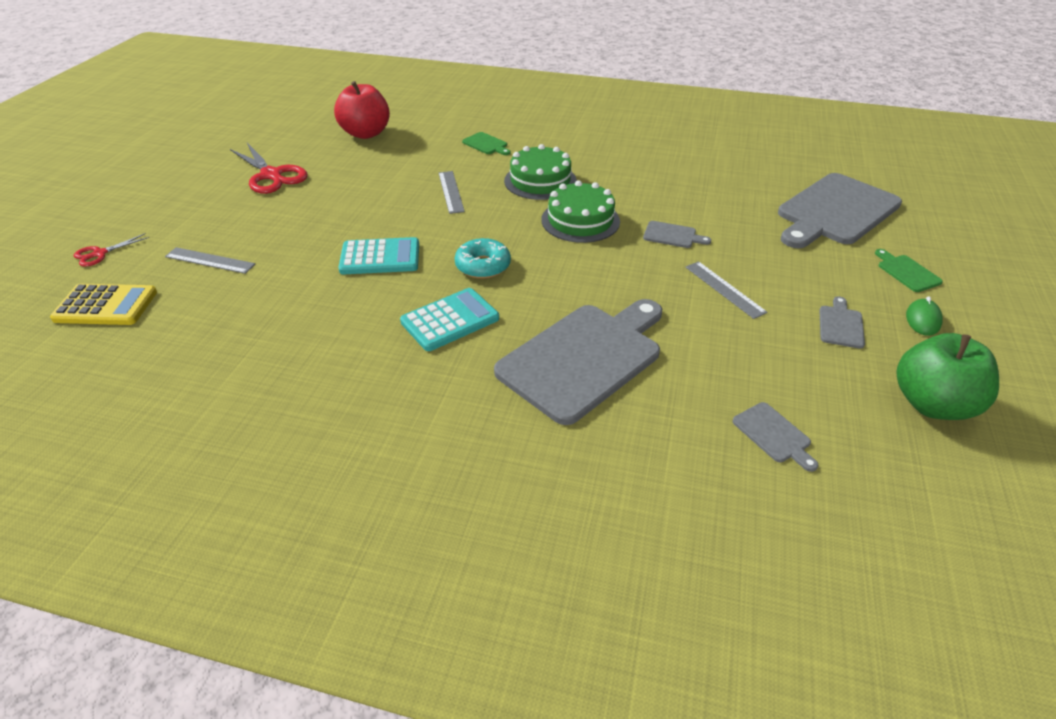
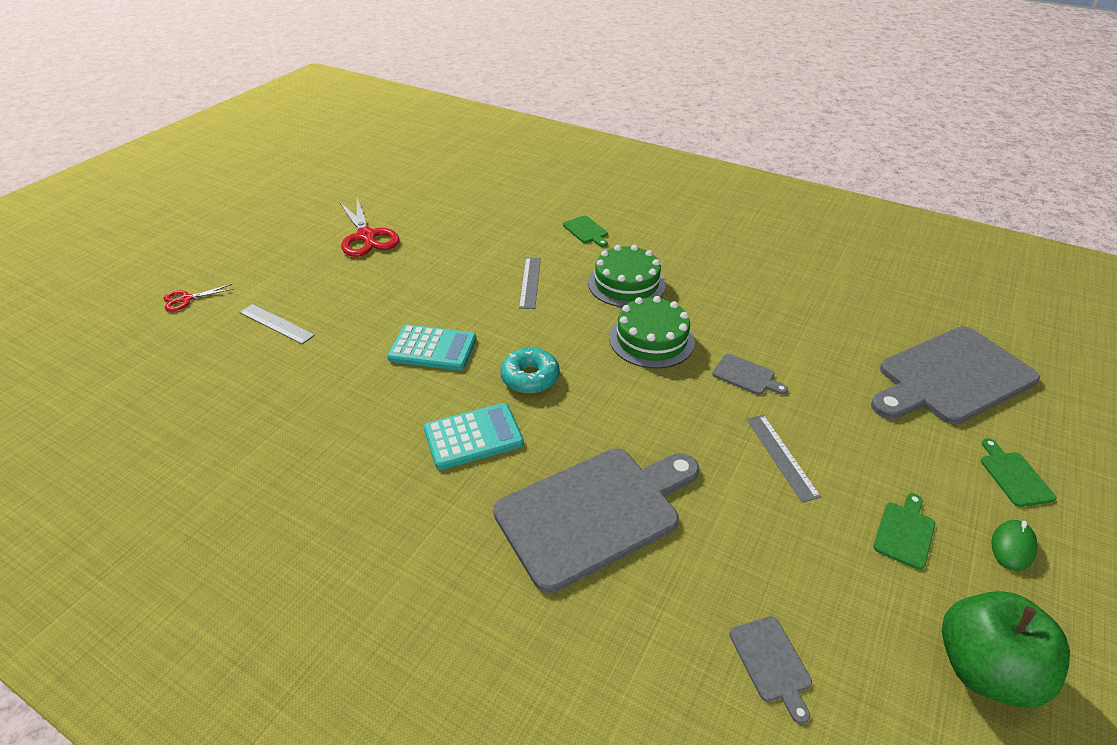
camera: 15 degrees right, 0 degrees up
(106, 306) = (170, 357): yellow calculator -> none
(366, 133) = (472, 201): red apple -> none
(841, 325) = (905, 532): grey cutting board -> green cutting board

